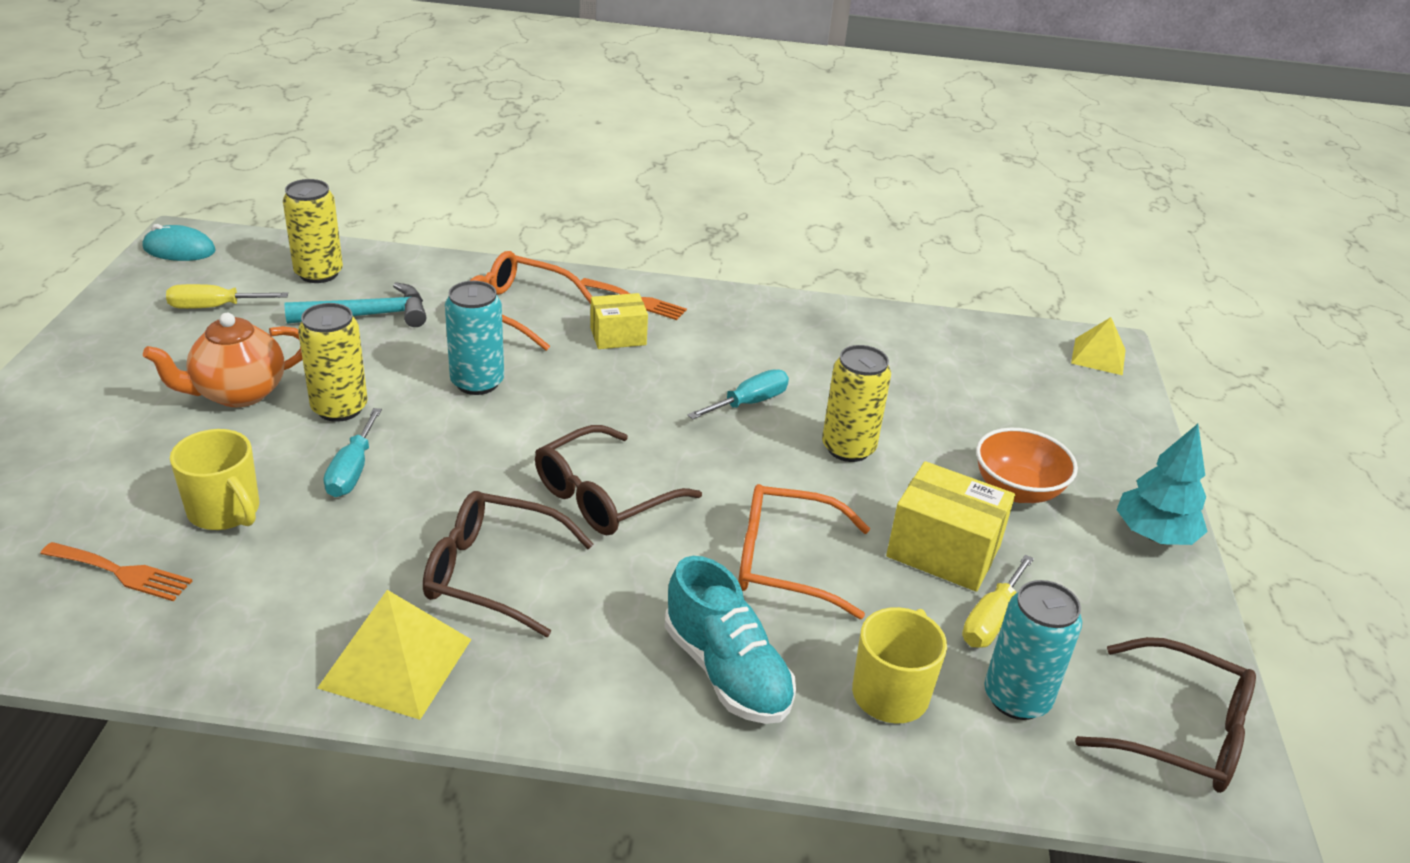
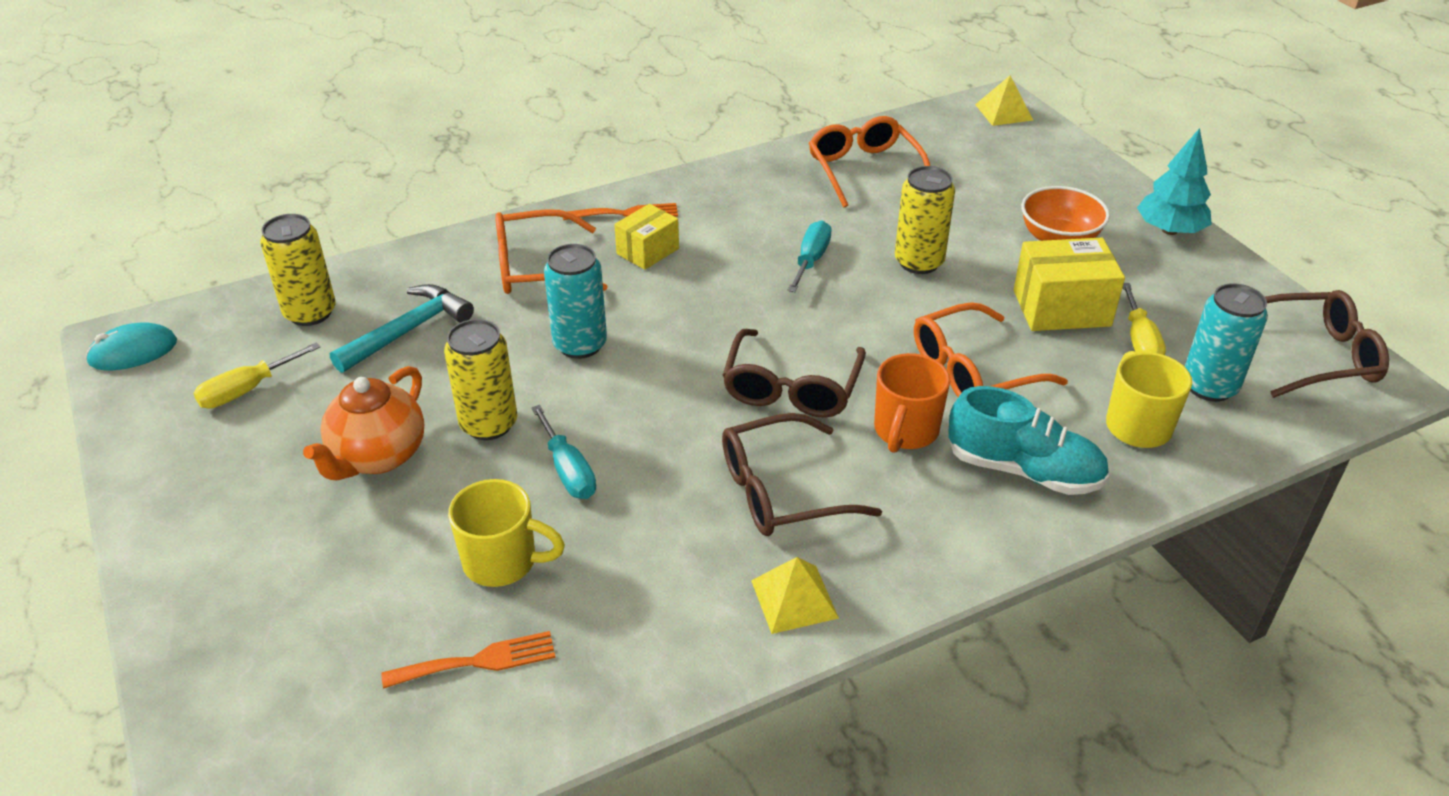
camera: 30 degrees left, 5 degrees up
(396, 663) = (794, 599): yellow pyramid -> yellow pyramid, size x0.66
(658, 581) = (905, 431): none -> orange mug
(891, 350) = (864, 170): none -> orange glasses

